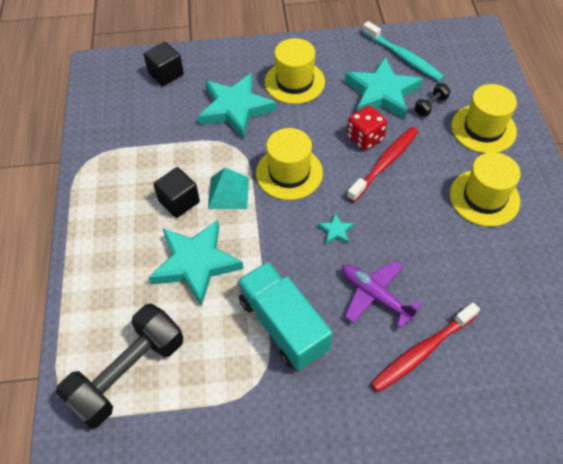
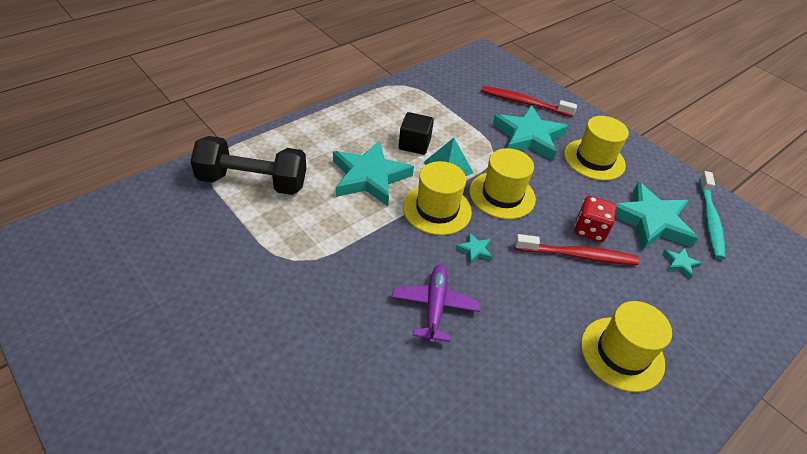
camera: 50 degrees right, 10 degrees down
(166, 74) = (517, 88): black cube -> none
(283, 325) = (356, 253): turquoise truck -> none
(422, 351) = (405, 368): red toothbrush -> red toothbrush (524, 102)
(430, 106) = (680, 264): black dumbbell -> turquoise star
(483, 129) = (703, 319): yellow hat -> yellow hat (437, 209)

